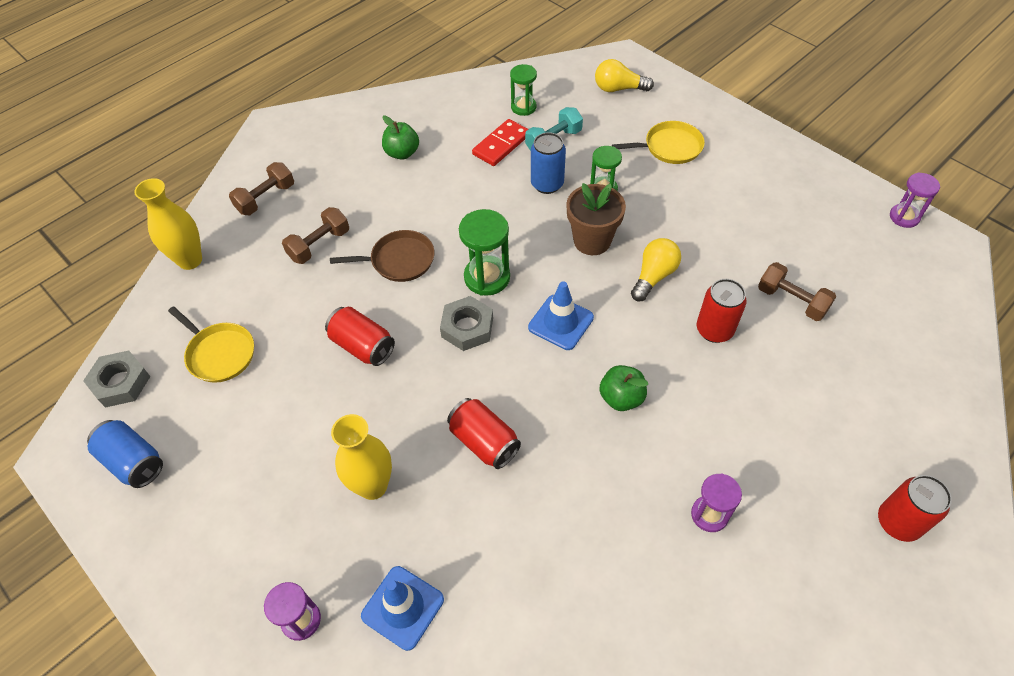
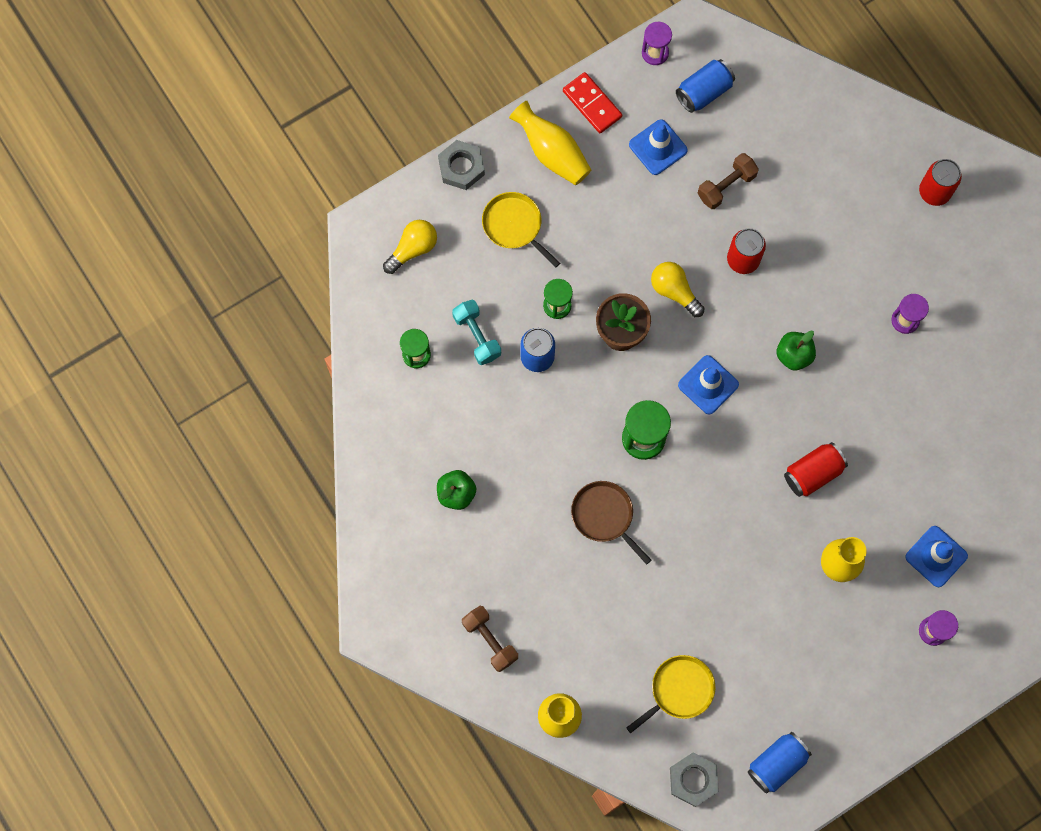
camera: 80 degrees left, 20 degrees up
(319, 245) = (567, 590): brown dumbbell -> none
(362, 346) = (697, 561): red can -> none
(399, 260) = (604, 516): brown pan -> brown pan turned 45 degrees counterclockwise
(467, 327) = (696, 466): grey nut -> grey nut (461, 167)
(501, 145) = (469, 390): red domino -> red domino (592, 104)
(619, 89) = (412, 249): yellow light bulb -> yellow light bulb turned 150 degrees counterclockwise
(670, 147) = (514, 225): yellow pan -> yellow pan turned 45 degrees counterclockwise
(754, 160) = (552, 152): none -> yellow vase
(803, 236) = (658, 147): none -> blue traffic cone
(887, 264) = (704, 92): none -> blue can

